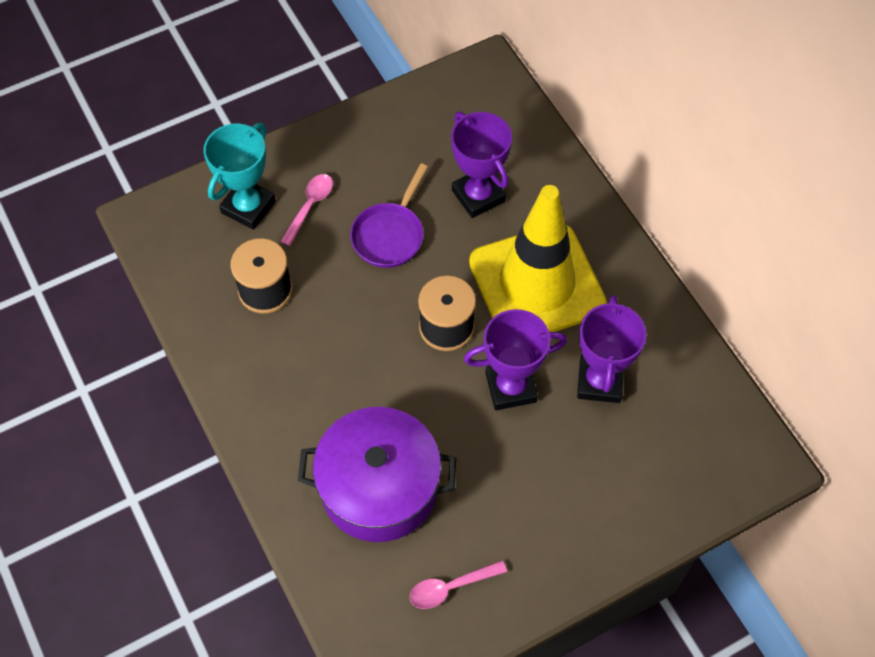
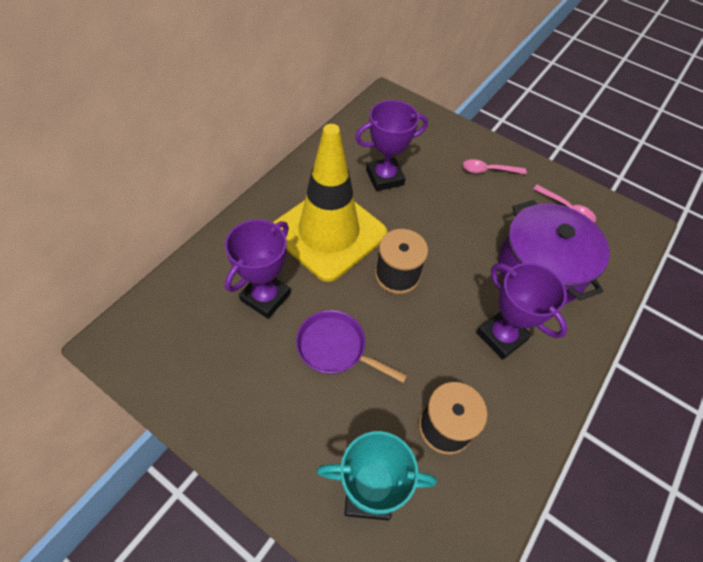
camera: 120 degrees left, 5 degrees down
(310, 206) = (339, 431): pink spoon -> pink spoon (488, 170)
(390, 234) = (336, 348): purple pan -> purple pan turned 150 degrees counterclockwise
(510, 387) = (419, 221): purple trophy -> purple trophy (501, 336)

